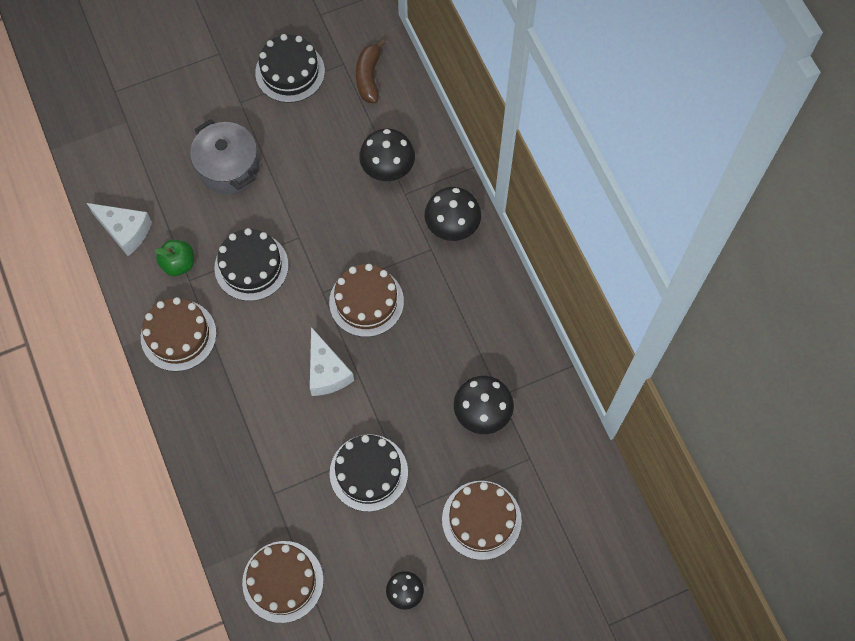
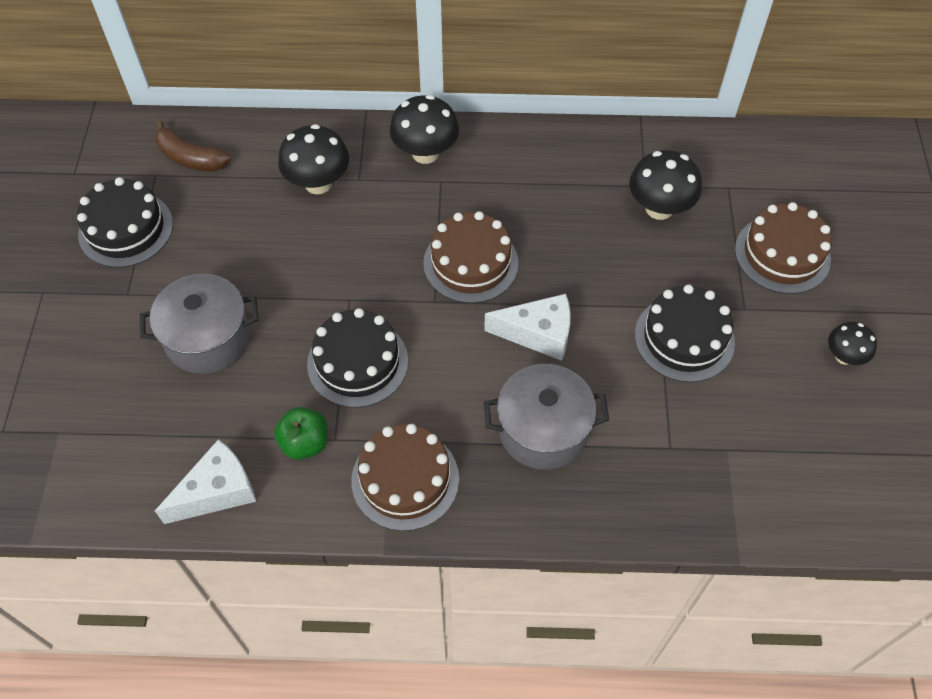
camera: 65 degrees left, 10 degrees down
(251, 405) = (543, 430): none -> grey pot
(283, 581) = (788, 478): brown cake -> none

